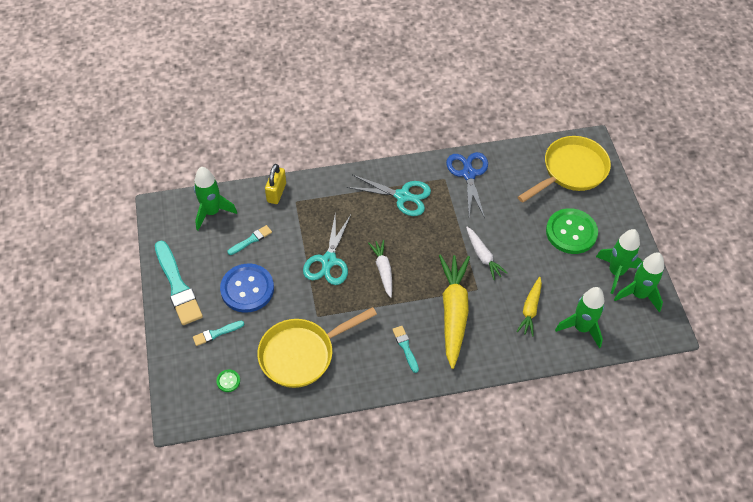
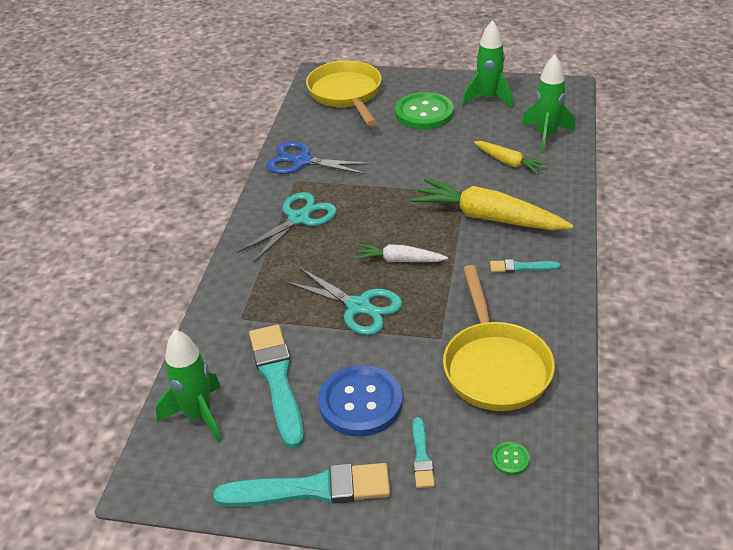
camera: 65 degrees left, 15 degrees down
(251, 240) = (277, 380): turquoise brush -> turquoise brush, size x2.01
(276, 192) = (213, 334): yellow padlock -> none
(483, 256) = (422, 178): white carrot -> none
(638, 295) = (521, 93): green rocket -> none

